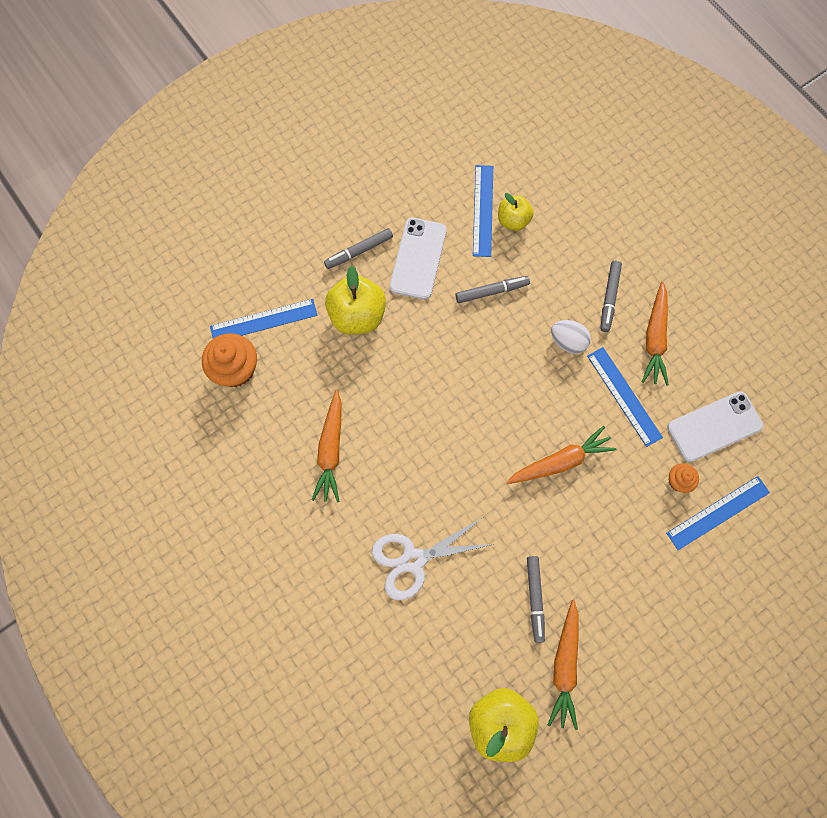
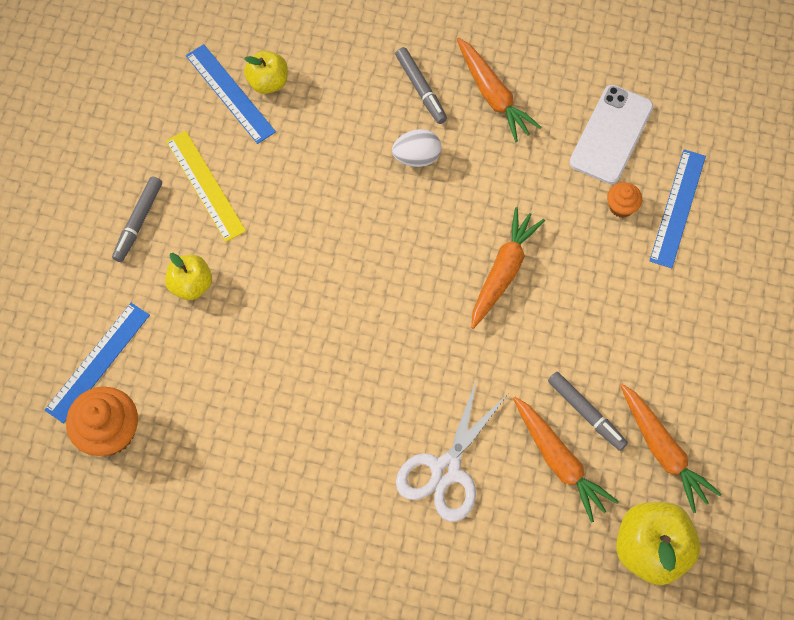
camera: 40 degrees left, 5 degrees down
(331, 450) = (277, 433): orange carrot -> orange carrot (559, 461)
(357, 315) = (191, 285): yellow apple -> yellow apple, size x0.61
(418, 258) = (205, 185): white phone -> yellow ruler
(491, 291) = (304, 164): grey marker -> none
(624, 396) = (509, 168): blue ruler -> none

